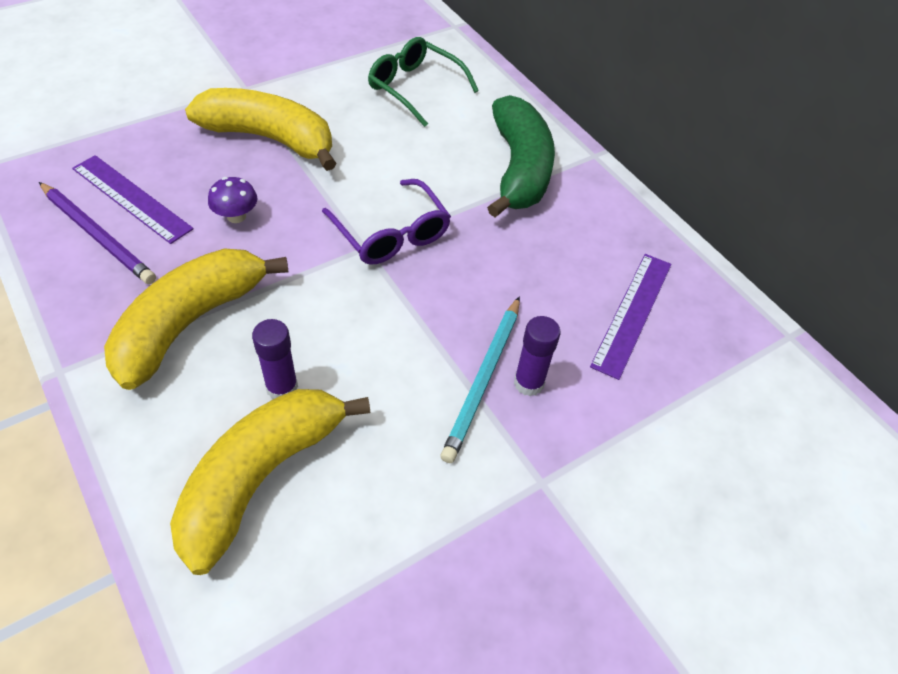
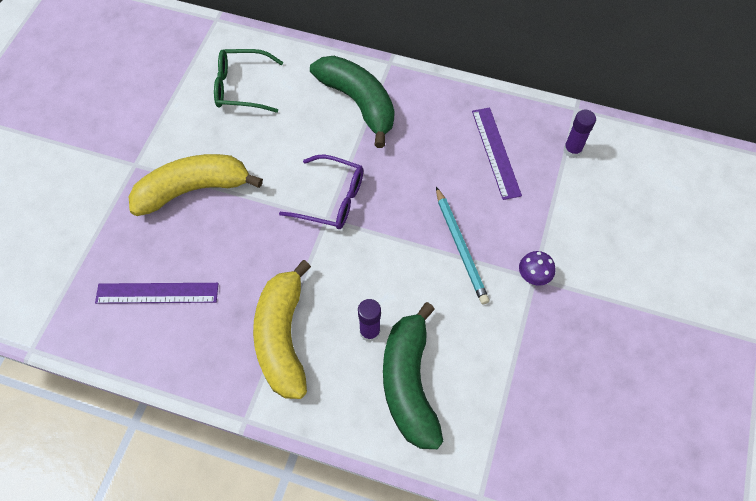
camera: 35 degrees left, 10 degrees up
(98, 235) = (167, 331): purple pencil -> none
(236, 216) = (233, 256): purple mushroom -> purple mushroom (533, 276)
(260, 477) = (409, 383): yellow banana -> green banana
(528, 383) = (483, 231): purple glue stick -> purple glue stick (572, 150)

